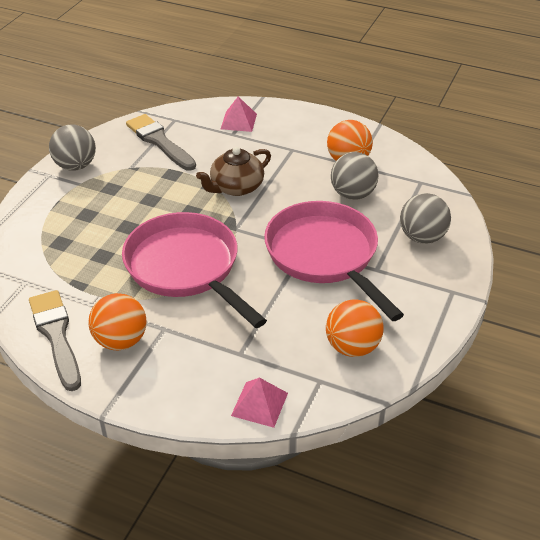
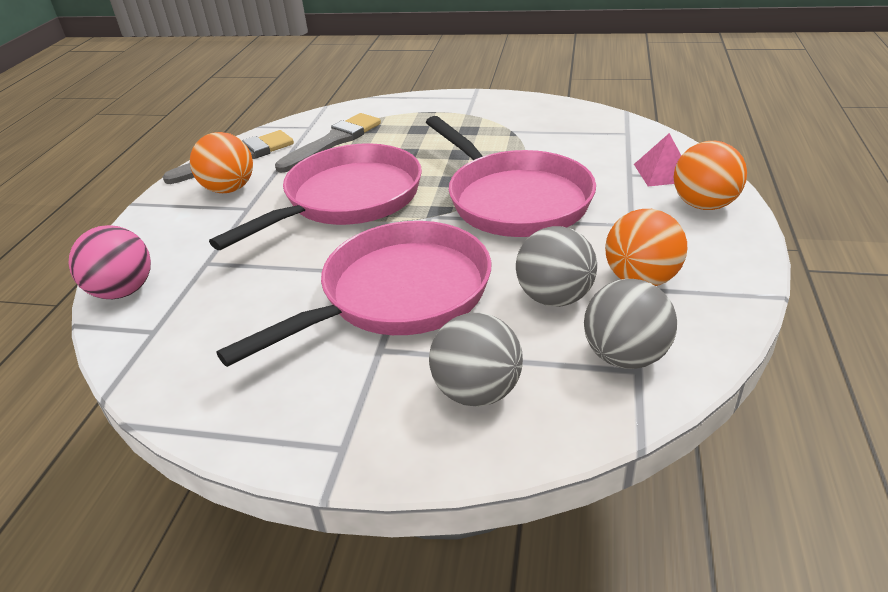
camera: 80 degrees right, 5 degrees down
(75, 166) = (496, 105): grey ball -> grey ball (625, 356)
(159, 141) = (574, 134): grey brush -> grey brush (333, 142)
(236, 187) = (514, 199): brown teapot -> pink pan
(259, 404) = (123, 291): pink pyramid -> pink ball
(352, 347) = (212, 350): orange ball -> orange ball (703, 205)

